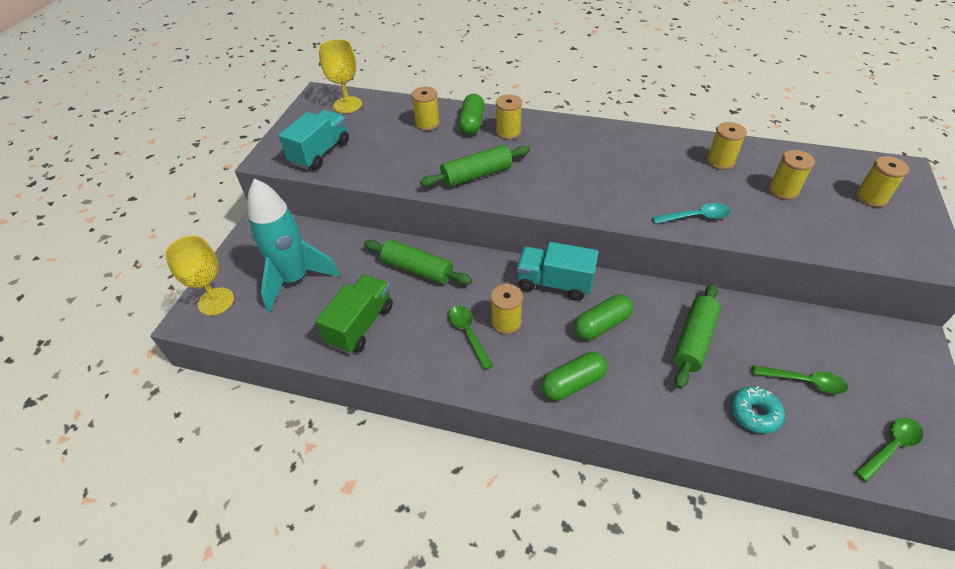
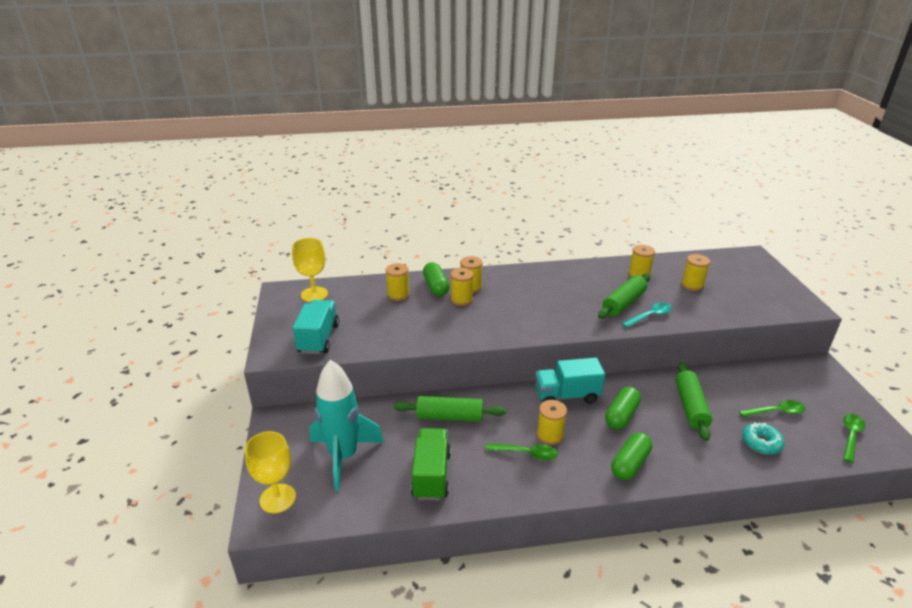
camera: 25 degrees left, 15 degrees down
(468, 334) = (526, 453): green spoon -> green spoon turned 150 degrees clockwise
(476, 175) = (469, 325): green rolling pin -> green rolling pin (623, 303)
(871, 197) = (747, 277): yellow spool -> yellow spool (461, 299)

